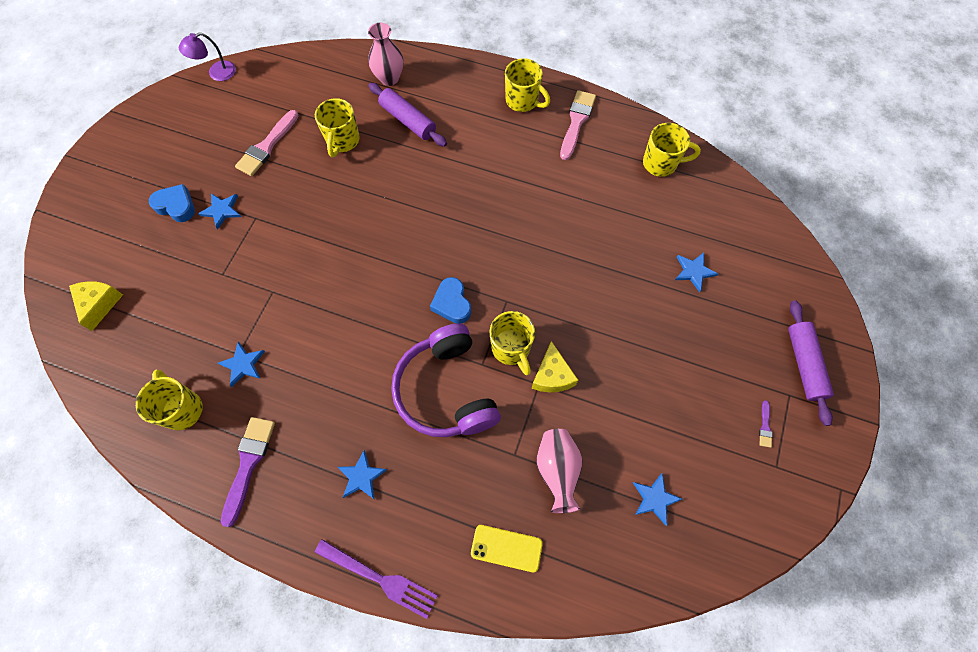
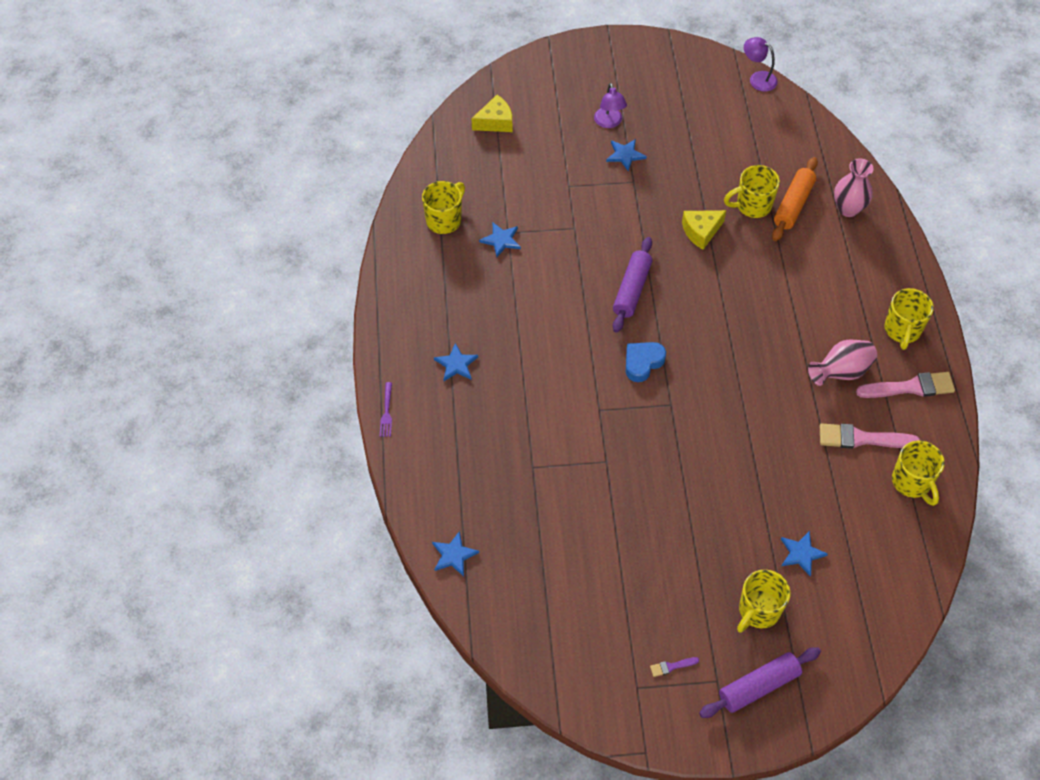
camera: 65 degrees right, 10 degrees down
(176, 206) = (609, 122): blue heart -> purple lamp
(248, 464) = (426, 284): purple brush -> none
(267, 146) = (708, 153): pink brush -> pink brush (862, 438)
(361, 112) = (793, 205): none -> orange rolling pin
(379, 578) = (386, 412): purple fork -> purple fork, size x0.55
(408, 120) = (810, 245): purple rolling pin -> purple rolling pin (631, 290)
(446, 390) = (560, 393): purple headphones -> none
(506, 548) = (453, 491): yellow phone -> none
(511, 349) = (627, 426): yellow mug -> yellow mug (758, 611)
(552, 375) = (620, 469): yellow cheese -> yellow cheese (701, 232)
(557, 470) = (536, 505): pink vase -> pink vase (841, 372)
(655, 499) = (552, 592): blue star -> blue star (454, 555)

